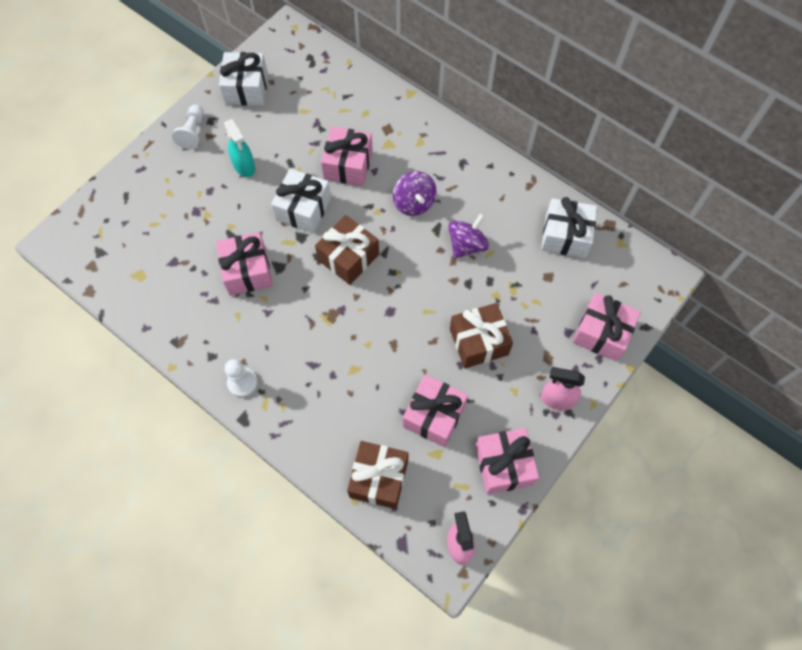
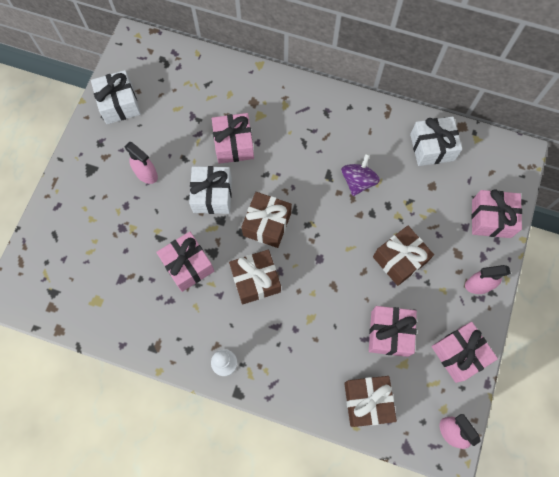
camera: 20 degrees left, 5 degrees up
(193, 132) = (89, 158): white pawn -> none
(244, 166) = (146, 174): turquoise spray bottle -> pink spray bottle
(312, 310) = (255, 280): none -> brown gift
(414, 203) = (301, 159): purple spinning top -> none

